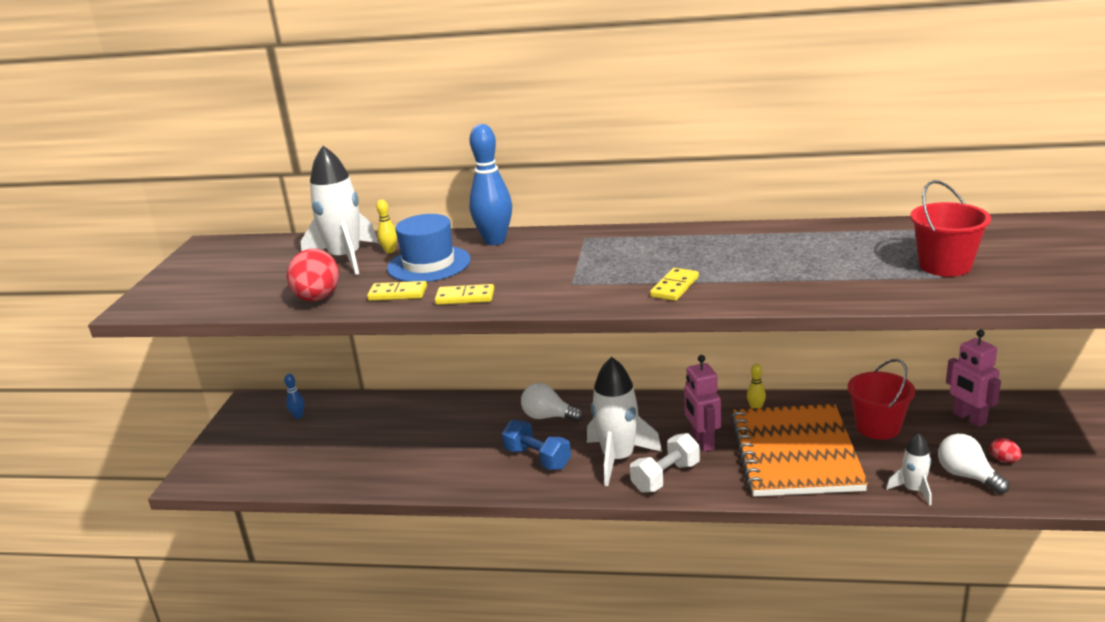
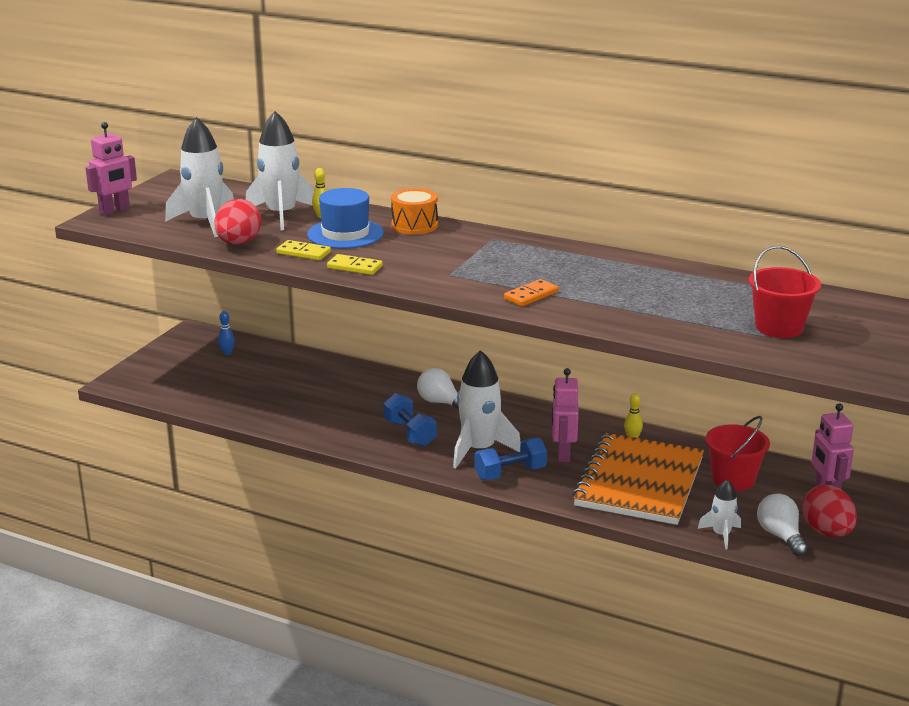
camera: 15 degrees right, 0 degrees up
(153, 292) = (115, 211): none -> pink robot
(266, 283) = (205, 222): none -> white rocket
(495, 241) = (414, 225): blue bowling pin -> orange drum
(666, 477) = (510, 473): white dumbbell -> blue dumbbell
(675, 287) = (531, 295): yellow domino -> orange domino
(1004, 460) = (827, 532): red egg -> red egg, size x2.11

